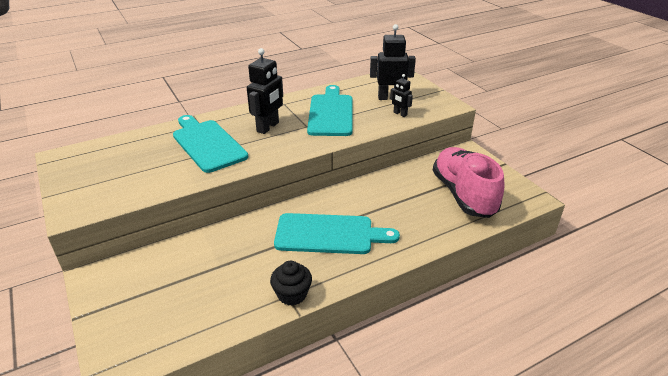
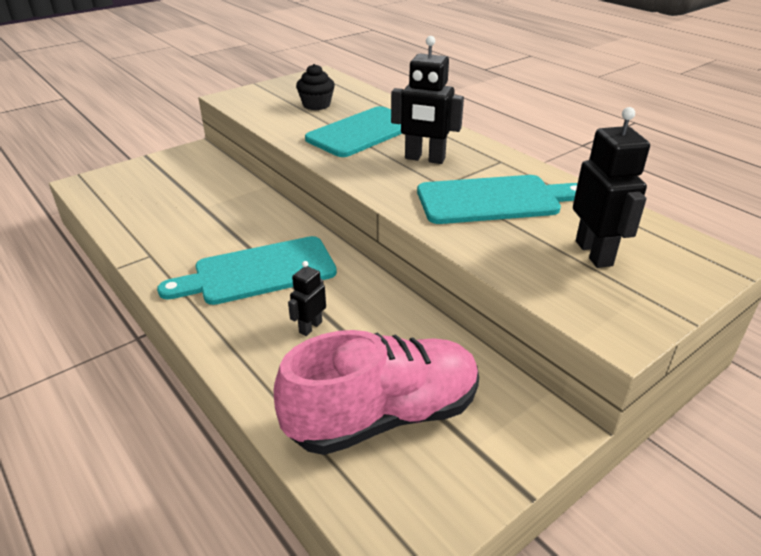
camera: 80 degrees right, 0 degrees up
(292, 294) = (151, 258): black cupcake -> black cupcake (316, 105)
(329, 234) = (258, 272): turquoise cutting board -> turquoise cutting board turned 75 degrees clockwise
(400, 114) = (534, 268): black robot -> black robot (310, 327)

